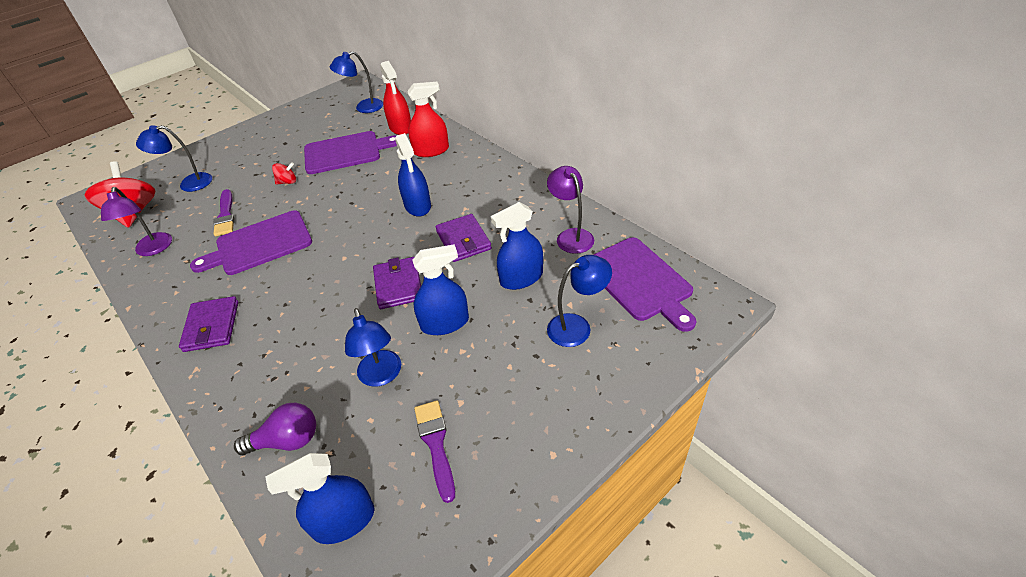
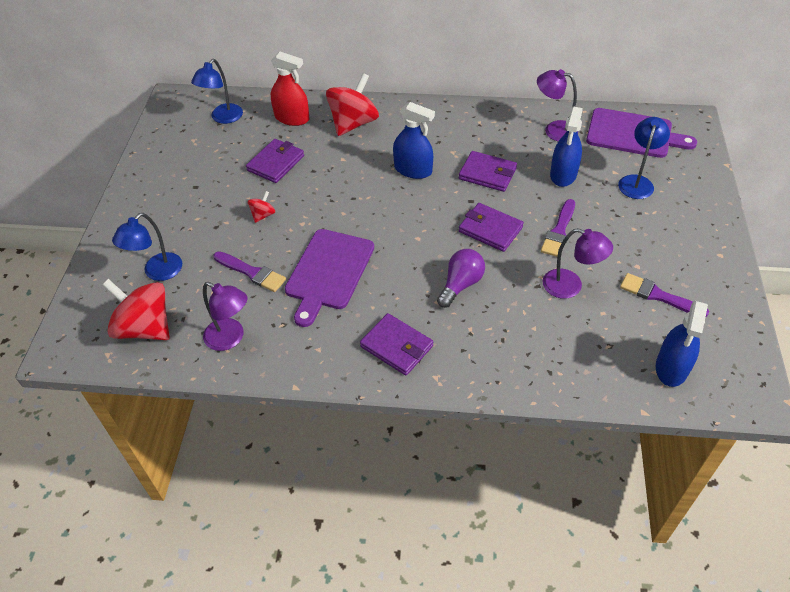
camera: 45 degrees left, 5 degrees up
(287, 440) = (573, 361): purple light bulb -> purple light bulb (460, 284)
(346, 152) = (276, 163): purple cutting board -> purple wallet
(381, 376) = (570, 286): blue lamp -> purple lamp
(431, 150) = (353, 123): red spray bottle -> red spinning top
(445, 323) = (559, 231): blue spray bottle -> purple brush

